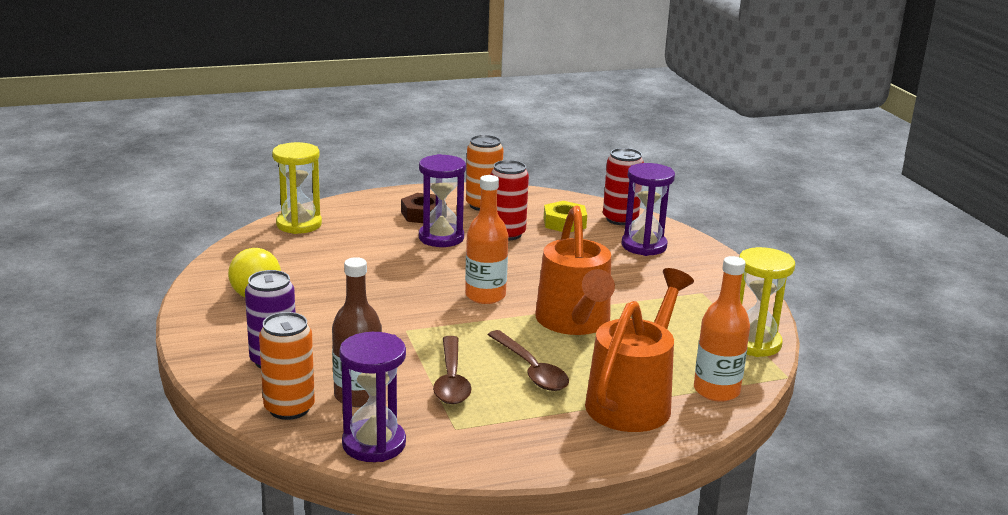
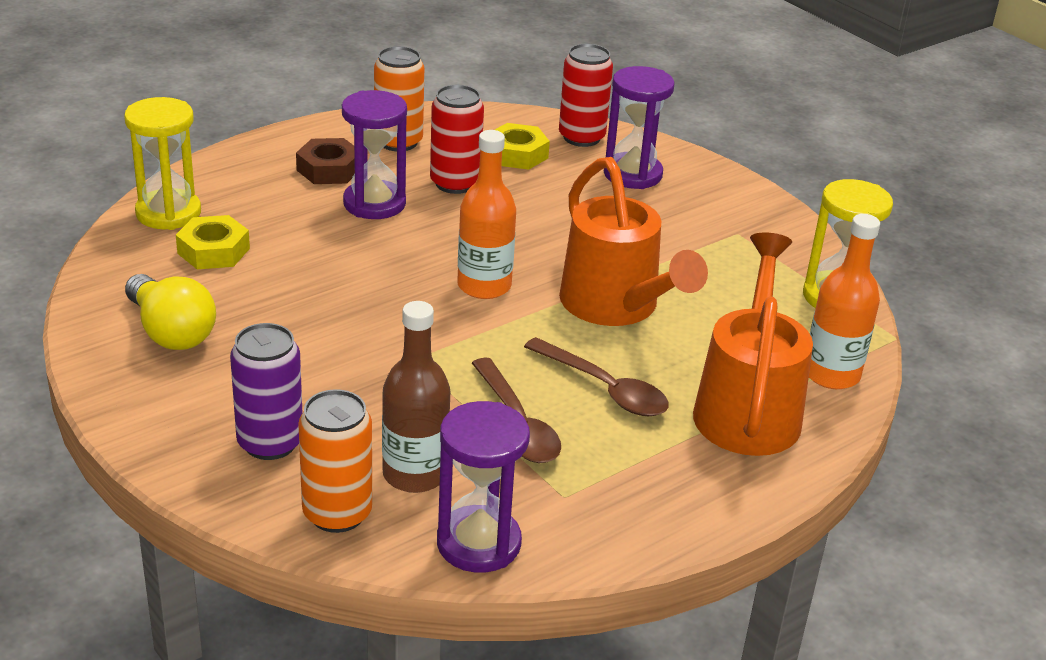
camera: 20 degrees left, 10 degrees up
(313, 249) = (213, 251): none -> yellow nut

